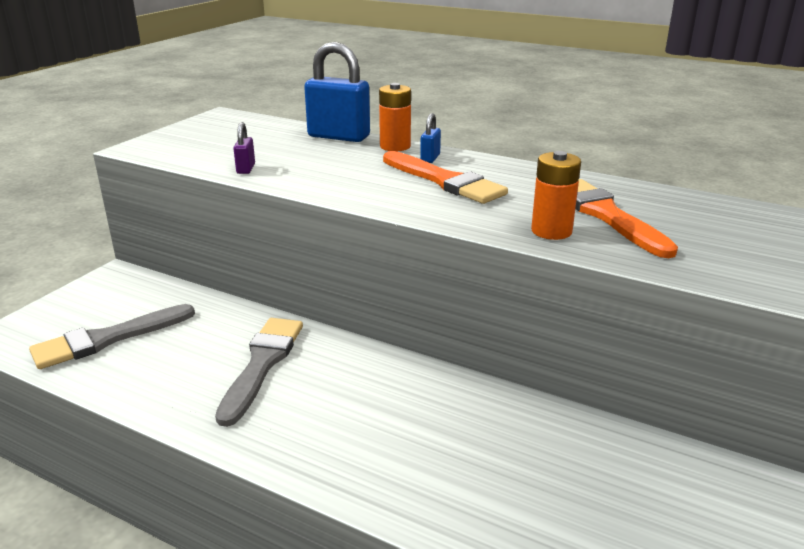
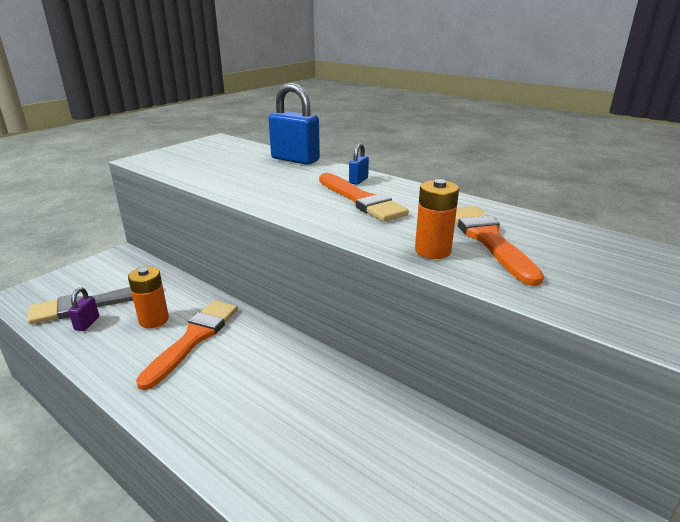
camera: 10 degrees right, 0 degrees up
(246, 169) = (209, 180): purple padlock -> purple padlock (87, 323)
(262, 364) = (194, 338): grey brush -> orange brush
(395, 146) = (335, 169): orange battery -> orange battery (154, 320)

